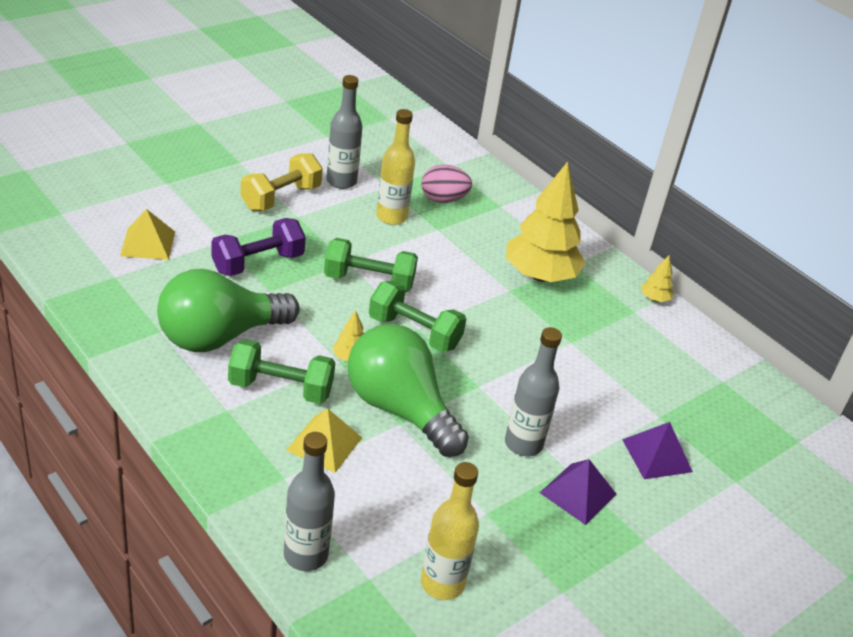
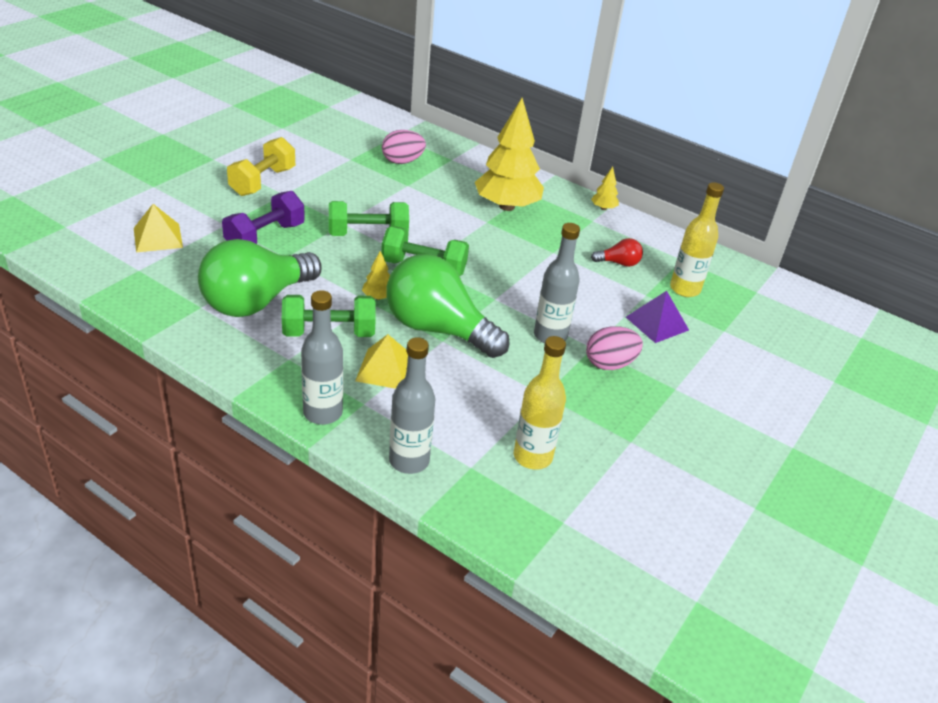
camera: 15 degrees left, 0 degrees up
(341, 181) = (310, 161): grey bottle -> grey bottle (322, 413)
(391, 217) = (365, 182): yellow bottle -> yellow bottle (685, 289)
(578, 493) = (609, 364): purple pyramid -> pink egg
(643, 371) = (618, 263): none -> red light bulb

